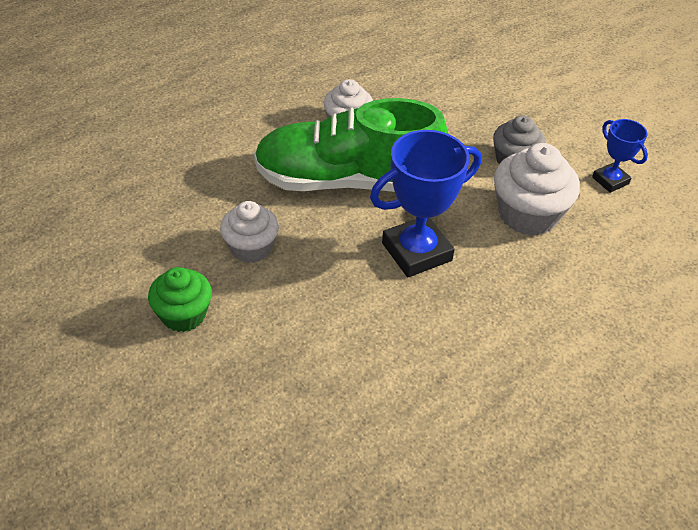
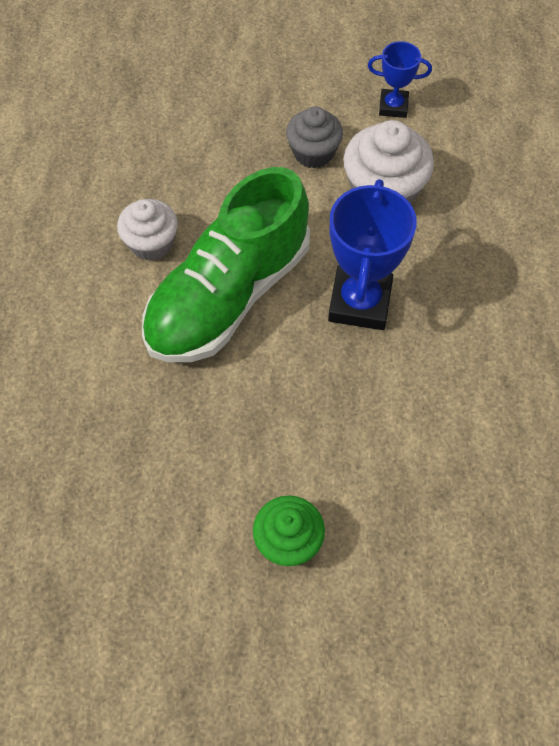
camera: 50 degrees left, 15 degrees up
(251, 248) = (248, 431): white cupcake -> none

